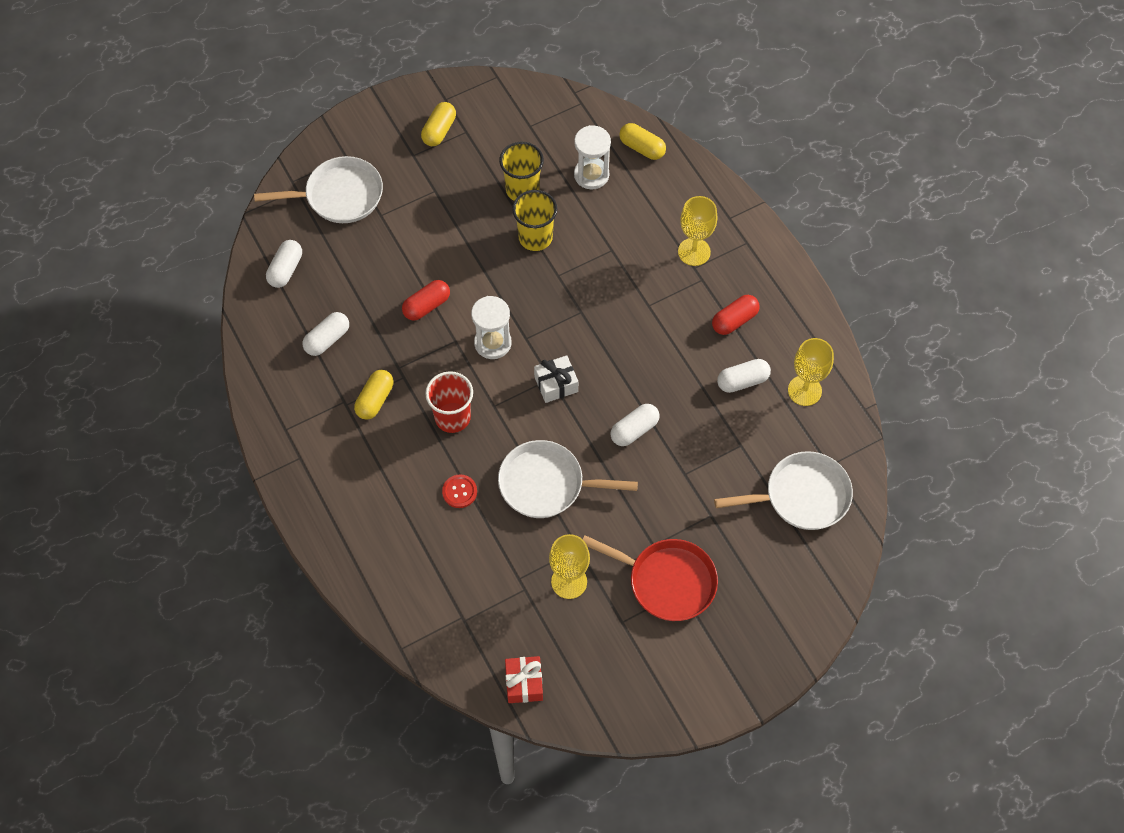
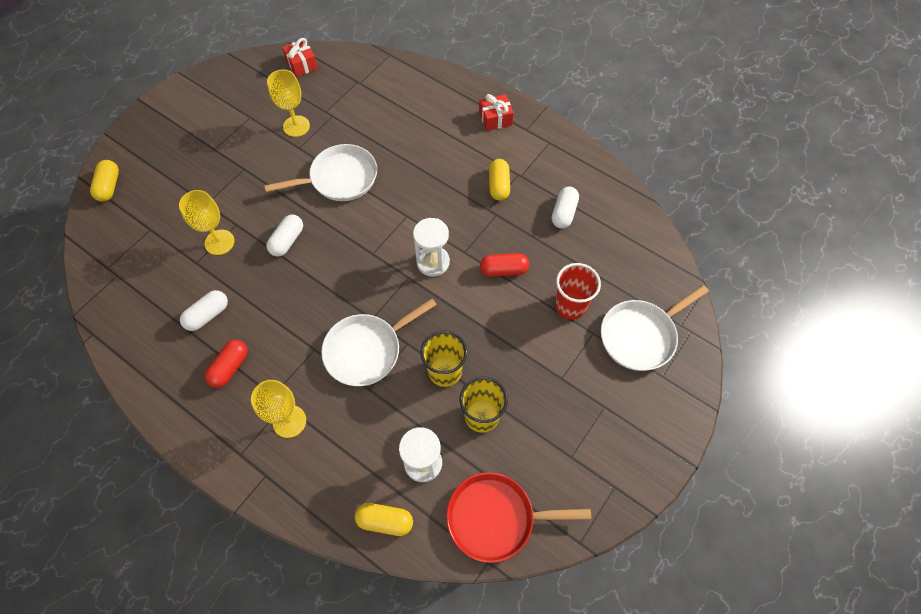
camera: 155 degrees right, 0 degrees up
(286, 269) = (635, 252): white capsule -> none
(326, 488) = (495, 119): none -> red gift
(426, 306) = (503, 270): red capsule -> red capsule turned 60 degrees clockwise
(439, 130) = (597, 446): yellow capsule -> yellow capsule (109, 186)
(452, 417) = (433, 196): red cup -> red cup (570, 305)
(459, 492) = (401, 150): red button -> none
(556, 384) = (365, 250): white gift -> none
(667, 581) = (226, 150): red pan -> red pan (496, 518)
(802, 496) = (135, 243): white pan -> white pan (367, 350)
(804, 390) = (150, 329): yellow goblet -> yellow goblet (219, 242)

